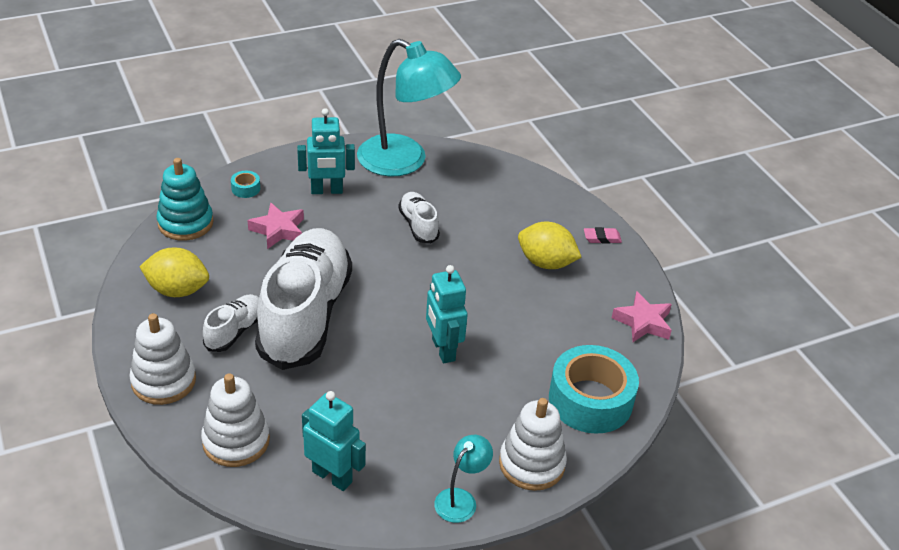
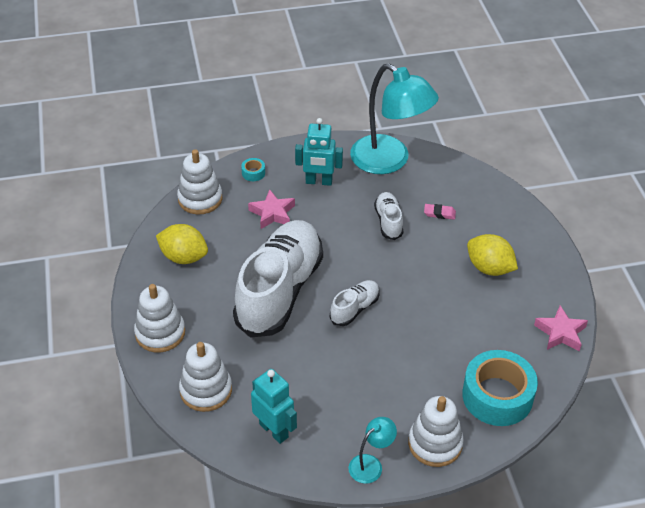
camera: 15 degrees right, 5 degrees up
(185, 223) = (200, 199): turquoise stacking toy -> white stacking toy
(235, 331) = (222, 298): white shoe -> white shoe (354, 309)
(443, 350) = (384, 335): turquoise robot -> none
(602, 238) = (544, 250): pink eraser -> pink eraser (439, 213)

